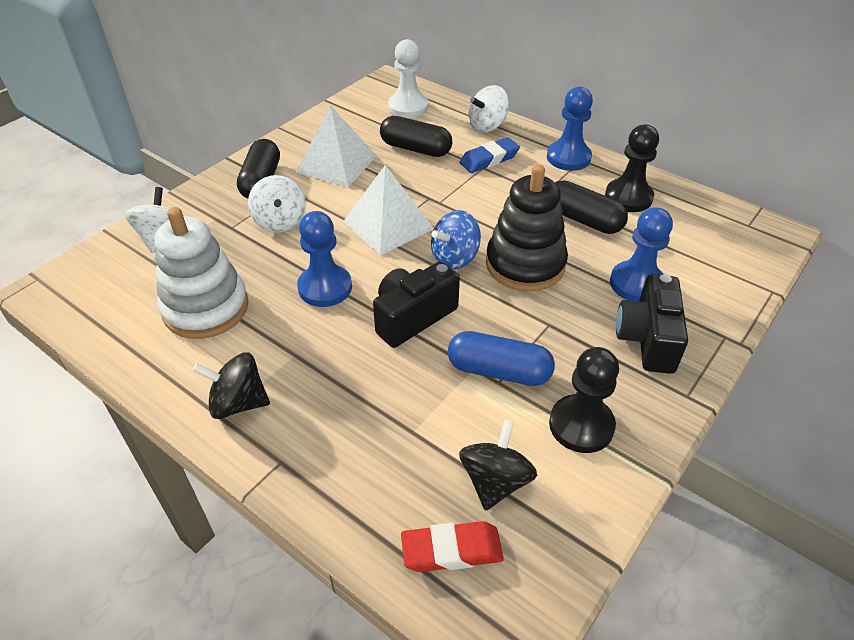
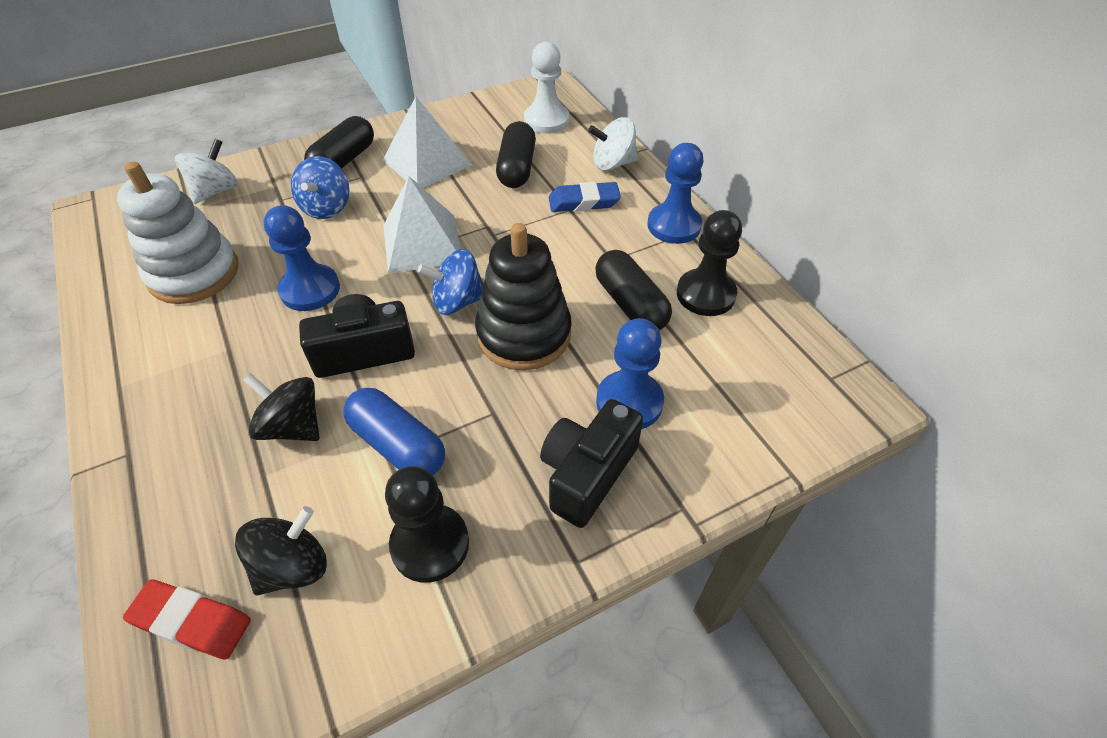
camera: 25 degrees right, 5 degrees up
(238, 403) = (142, 379): black spinning top -> black spinning top (293, 426)
(280, 222) = (326, 207): white spinning top -> blue spinning top
(415, 148) = (517, 168): black capsule -> black capsule turned 45 degrees clockwise

